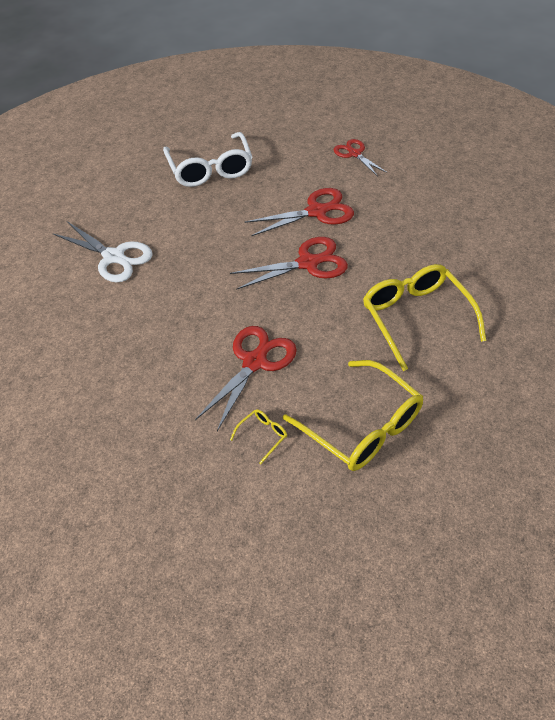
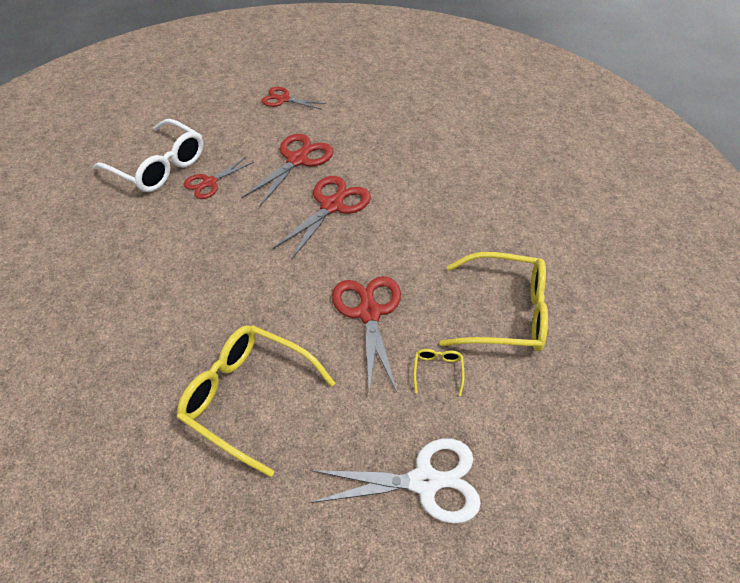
camera: 40 degrees left, 0 degrees up
(114, 257) = (134, 294): white scissors -> white scissors (424, 481)
(234, 199) = (210, 182): none -> red scissors
(416, 318) = (459, 205): yellow glasses -> yellow glasses (248, 397)

